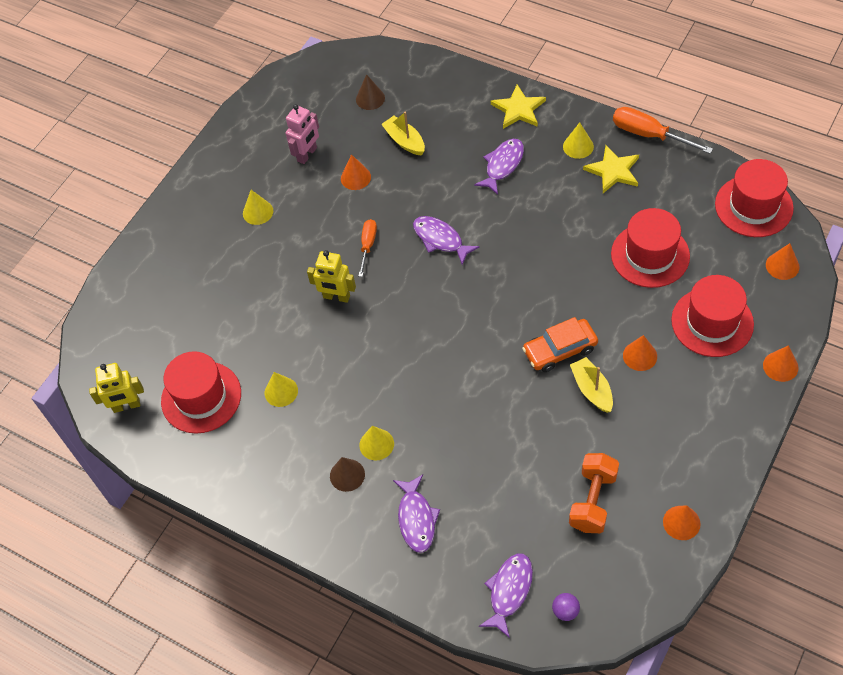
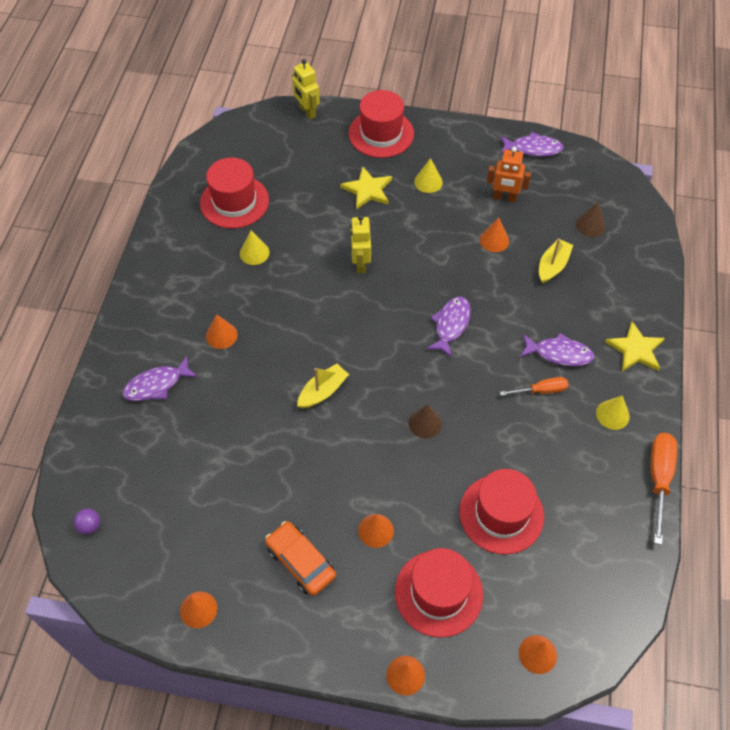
camera: 65 degrees right, 0 degrees up
(126, 406) = (214, 158): yellow robot -> yellow robot (307, 112)
(307, 154) = (504, 197): pink robot -> orange robot
(347, 475) = (187, 322): brown cone -> brown cone (425, 423)
(368, 245) = (423, 271): orange screwdriver -> orange screwdriver (541, 390)
(376, 444) = (221, 335): yellow cone -> orange cone
(509, 591) = (101, 475): purple fish -> purple fish (533, 148)
(560, 350) = (360, 456): orange car -> orange car (300, 562)
(592, 389) = (324, 495): yellow boat -> yellow boat (323, 391)
(593, 500) = (205, 523): orange dumbbell -> none
(613, 171) = (595, 455): yellow star -> yellow star (367, 190)
(753, 206) = (607, 608): red hat -> red hat (381, 134)

